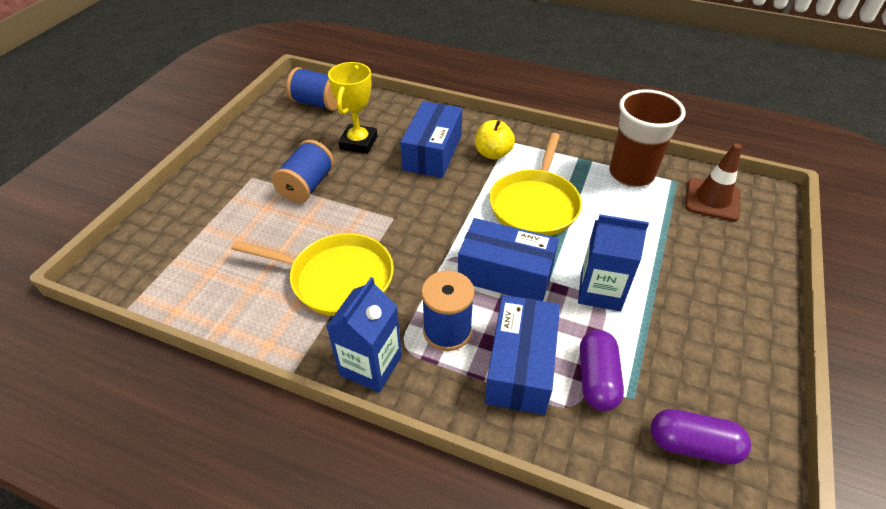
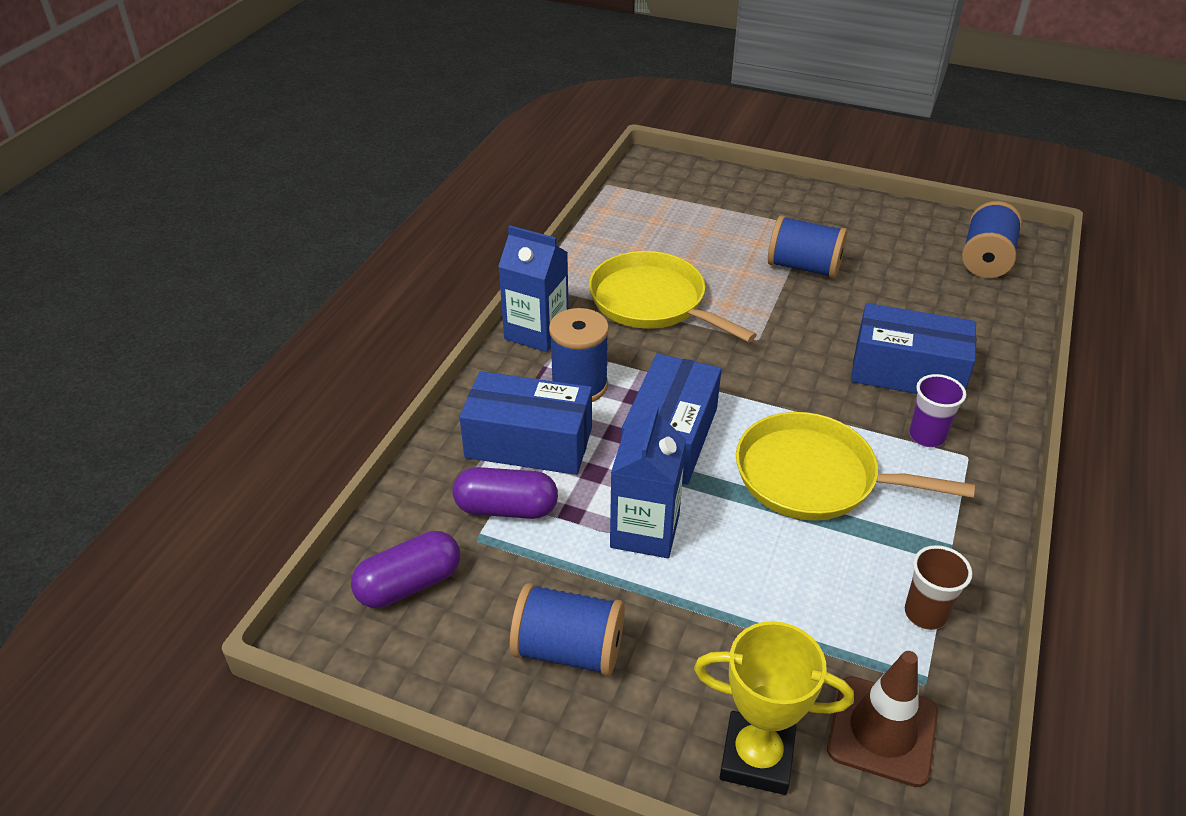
camera: 90 degrees right, 5 degrees down
(337, 279) = (652, 302): yellow pan -> yellow pan turned 120 degrees clockwise
(358, 143) = (906, 302): yellow trophy -> yellow trophy (756, 757)
(493, 153) = (927, 436): yellow apple -> purple cup
(631, 174) = (925, 614): brown cup -> brown cup, size x0.51
(693, 445) = (409, 584): purple capsule -> purple capsule turned 45 degrees clockwise
(714, 334) = (568, 650): none -> blue spool

